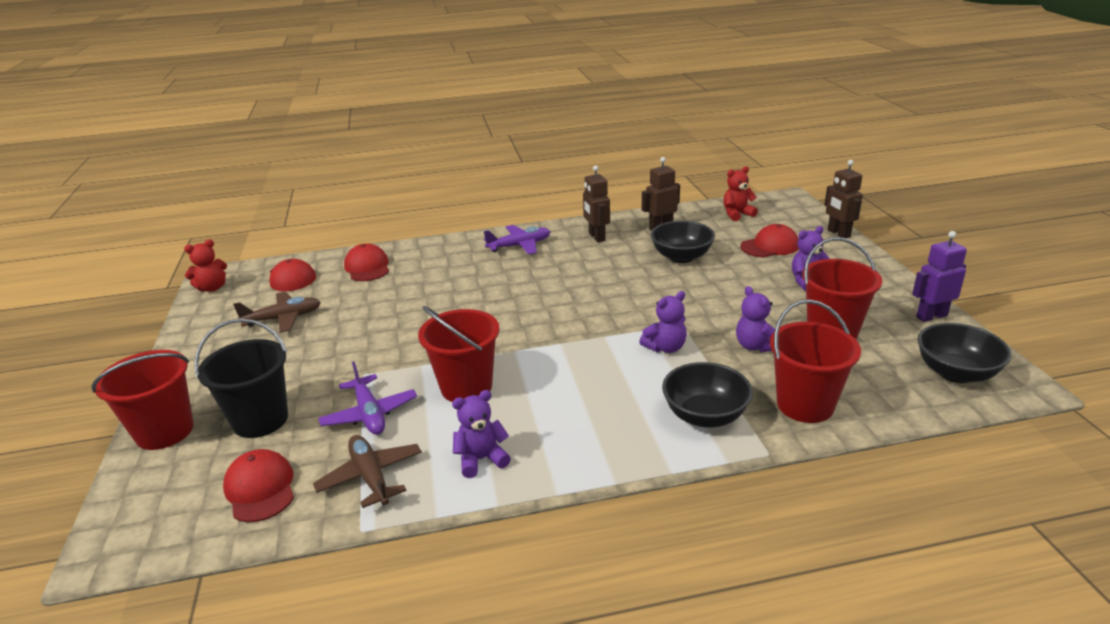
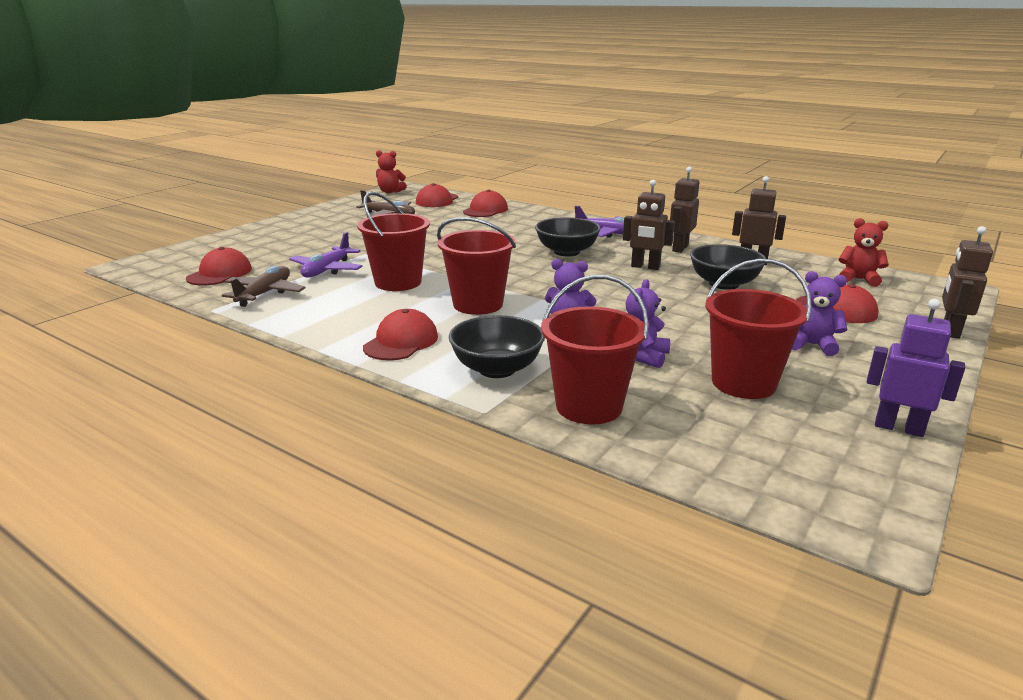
camera: 45 degrees right, 5 degrees down
(165, 431) = (242, 236): red bucket -> red bucket (478, 304)
(260, 420) = (281, 250): black bucket -> none
(481, 459) = (324, 315): purple teddy bear -> none
(598, 440) = (401, 342): none -> red cap
(609, 267) = (645, 267): none -> brown robot
(956, 373) = (807, 473): black bowl -> black bowl (566, 252)

